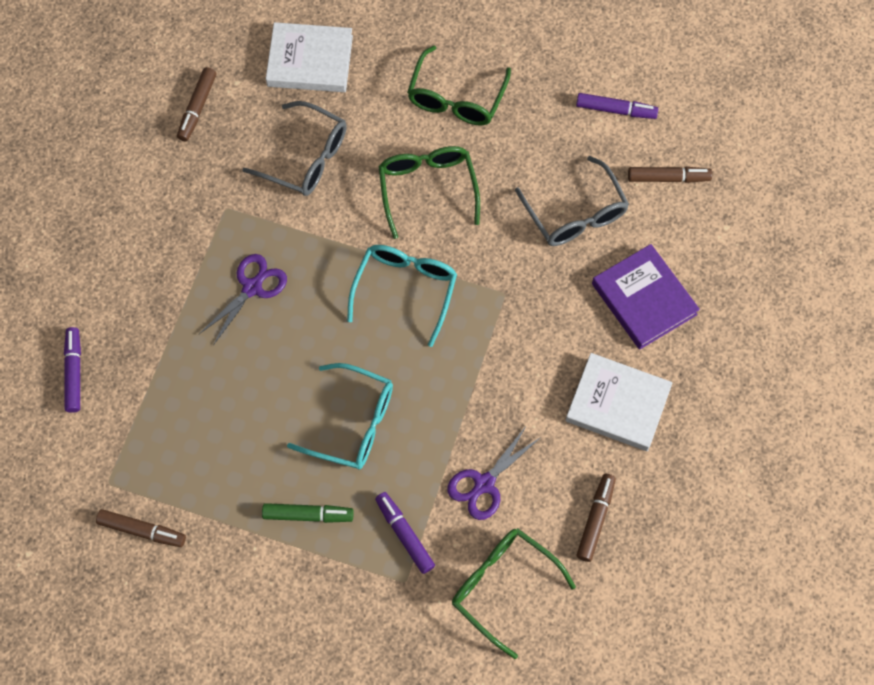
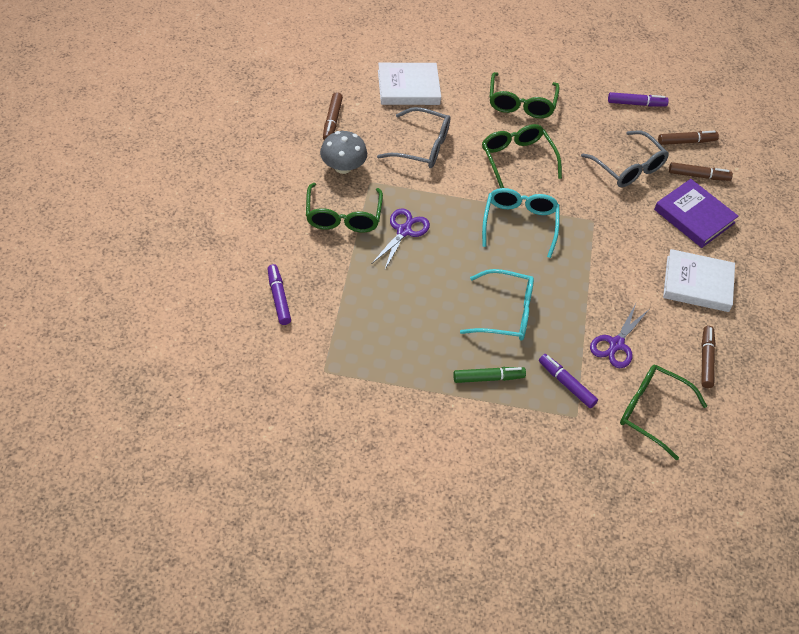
camera: 15 degrees left, 15 degrees down
(142, 530) = (359, 401): brown marker -> brown marker (698, 176)
(179, 259) = (343, 217): none -> green glasses
(196, 182) = (343, 167): none -> grey mushroom

